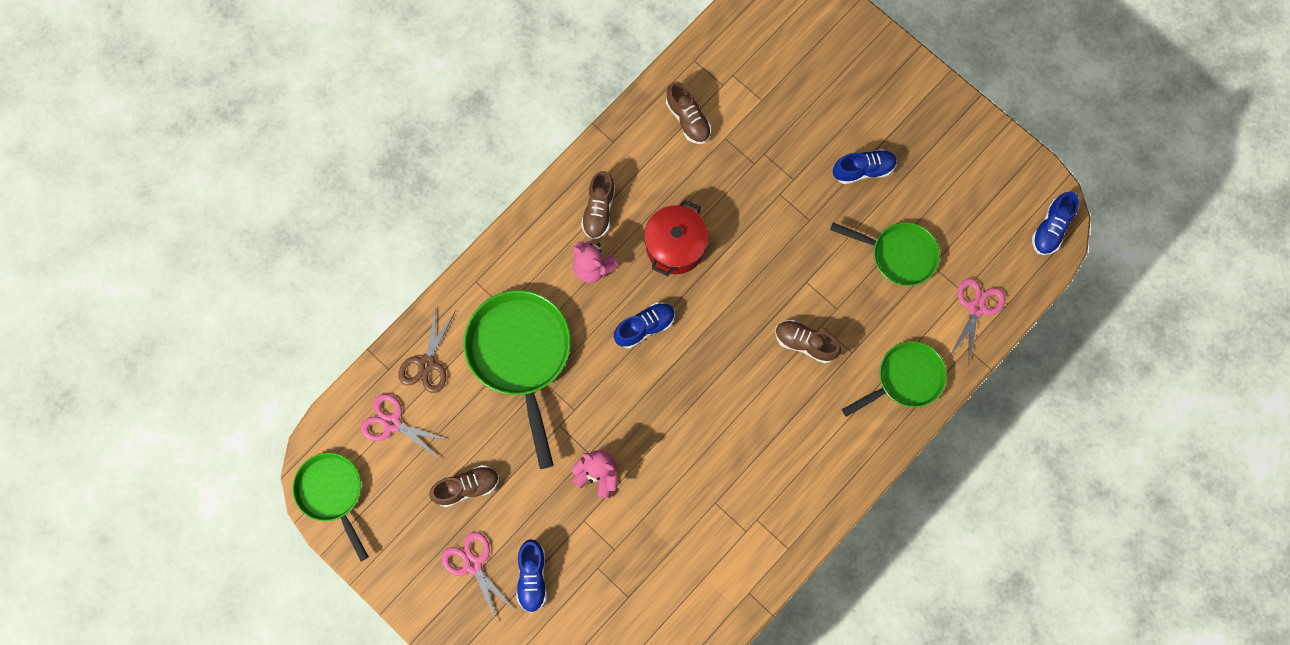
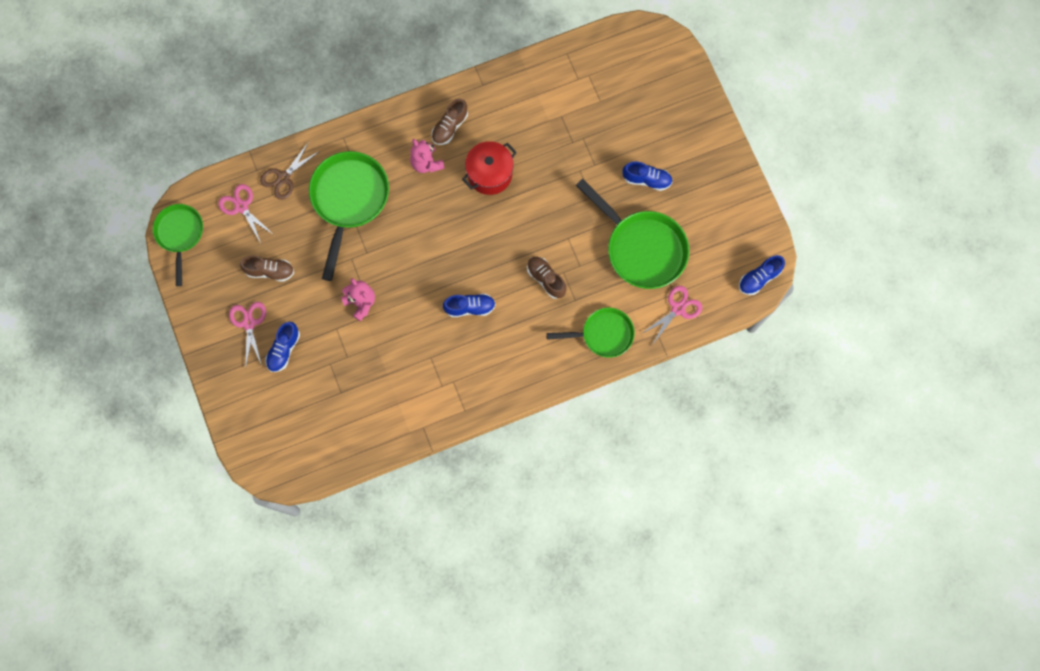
camera: 25 degrees right, 0 degrees up
(645, 327) = (441, 219): blue shoe -> blue shoe (470, 307)
(688, 119) = (542, 92): brown shoe -> none
(899, 254) = (642, 248): green pan -> green pan, size x1.59

